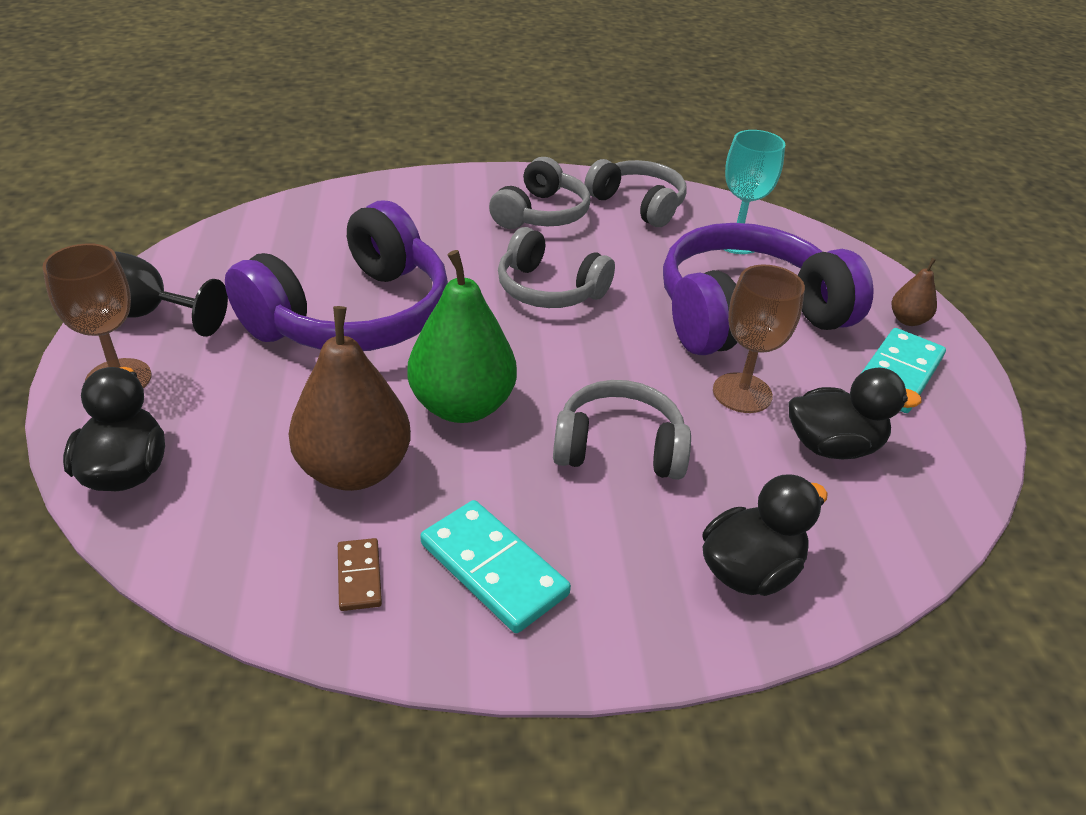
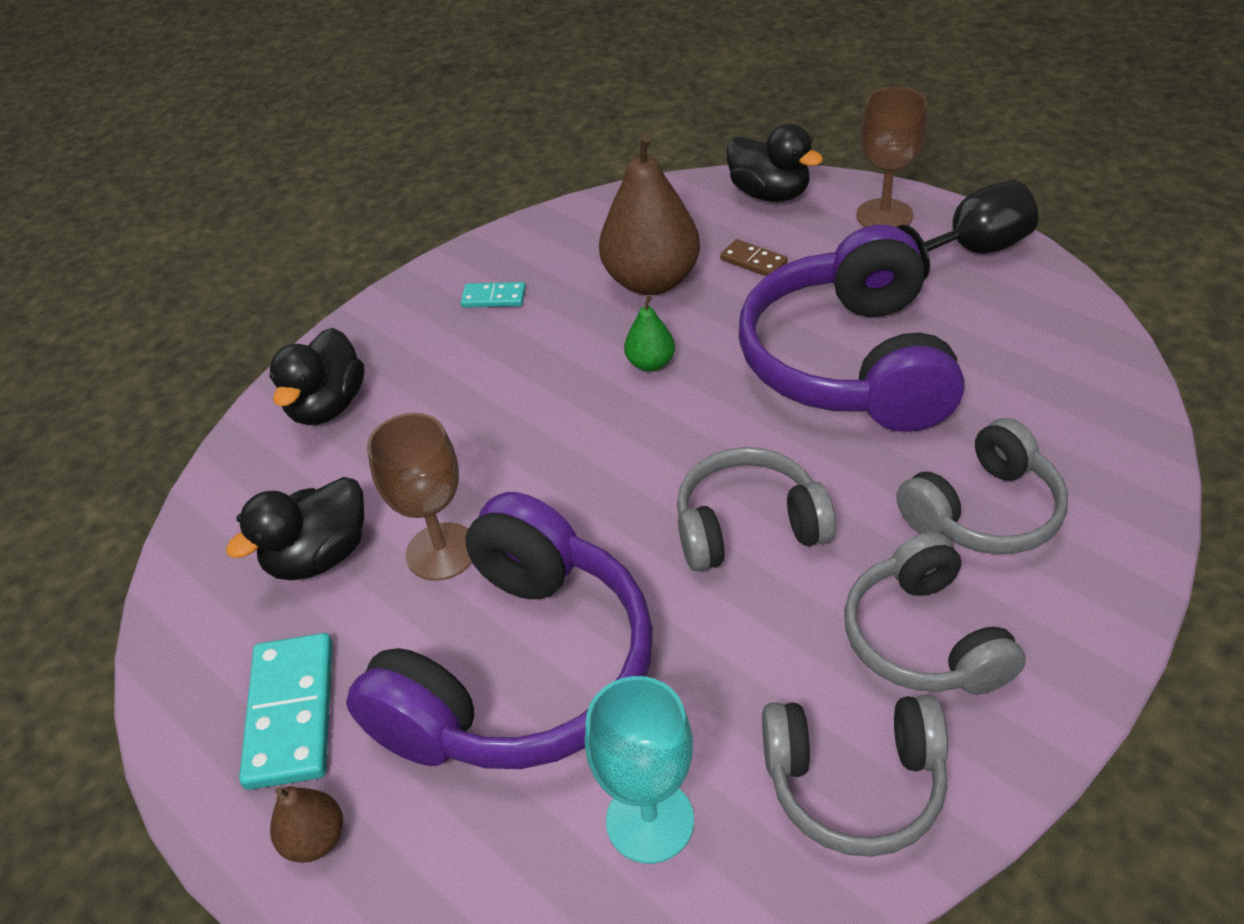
camera: 145 degrees right, 5 degrees up
(359, 576) = (562, 246): brown domino -> brown domino (753, 261)
(462, 406) = (650, 363): green pear -> green pear, size x0.47
(494, 569) = (494, 298): turquoise domino -> turquoise domino, size x0.54
(619, 448) = (498, 420): grey headphones -> grey headphones (983, 511)

